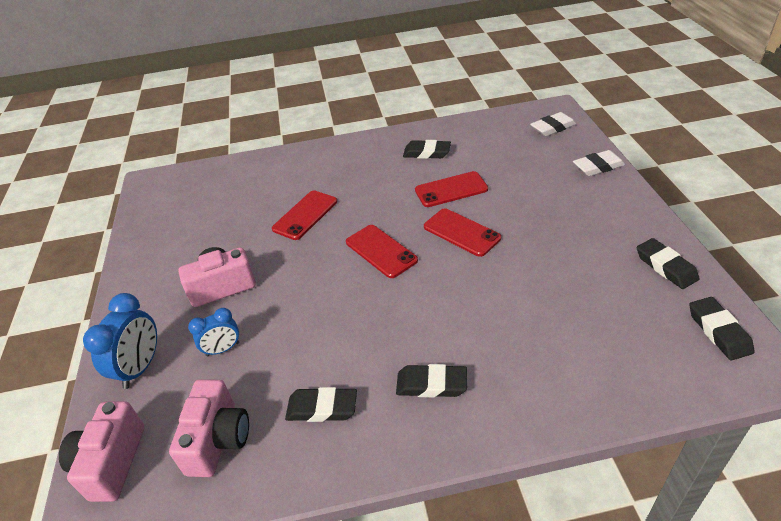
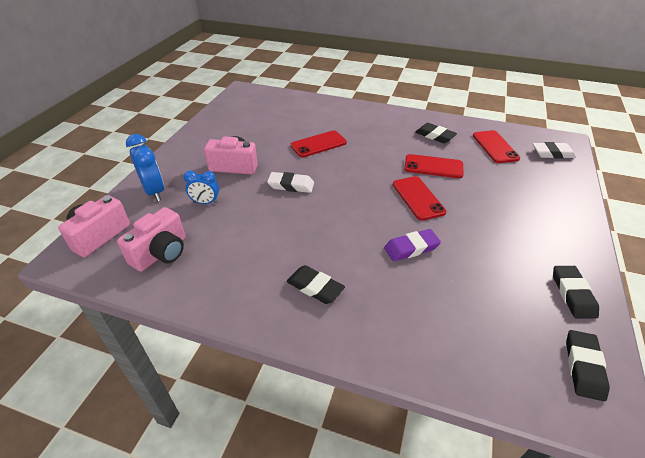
camera: 25 degrees right, 0 degrees up
(140, 367) = (154, 191): blue clock -> blue clock turned 75 degrees counterclockwise
(322, 408) = (234, 266): black eraser -> none
(381, 251) = (350, 186): red phone -> red phone (495, 147)
(495, 291) = (411, 248): none -> purple eraser
(598, 167) = (570, 195): white eraser -> white eraser (291, 185)

